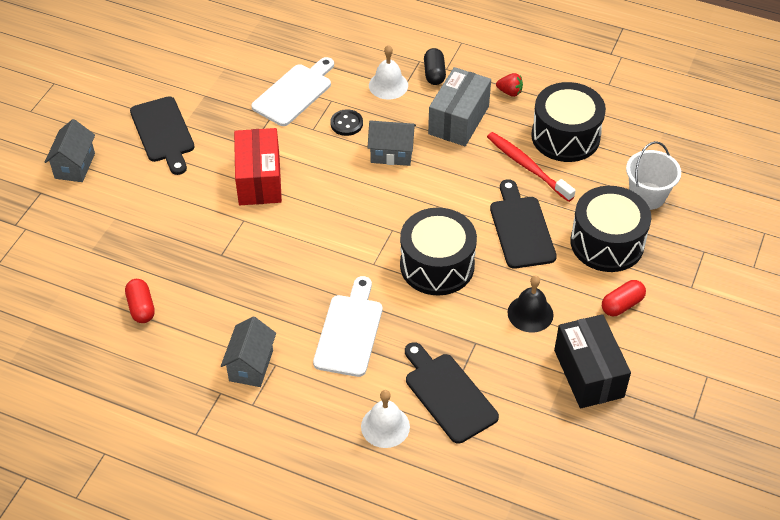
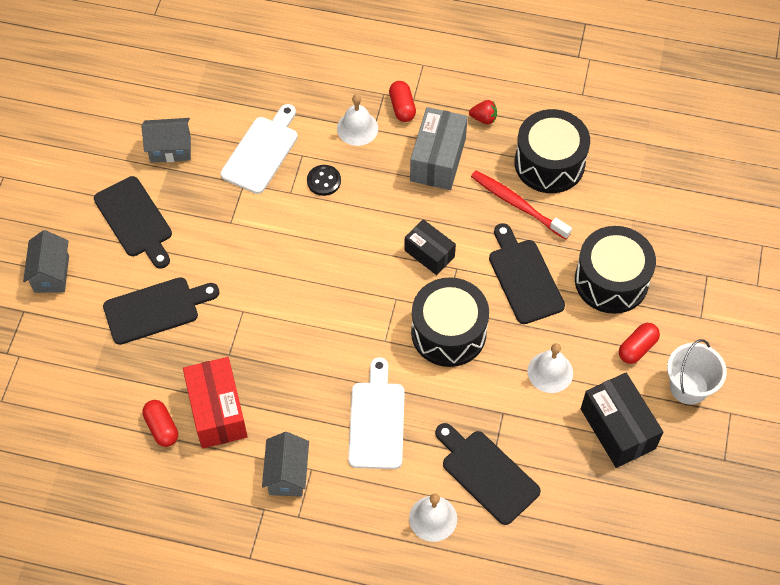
camera: 10 degrees left, 10 degrees up
(162, 208) = (156, 310): none -> black cutting board
(259, 180) = (248, 261): red box -> red box (217, 411)
(391, 154) = (377, 210): grey house -> grey house (170, 149)
(433, 196) = (429, 254): none -> black box
(434, 74) = (402, 107): black capsule -> red capsule
(530, 313) = (550, 372): black bell -> white bell
(647, 196) = (642, 220): white bucket -> white bucket (689, 387)

